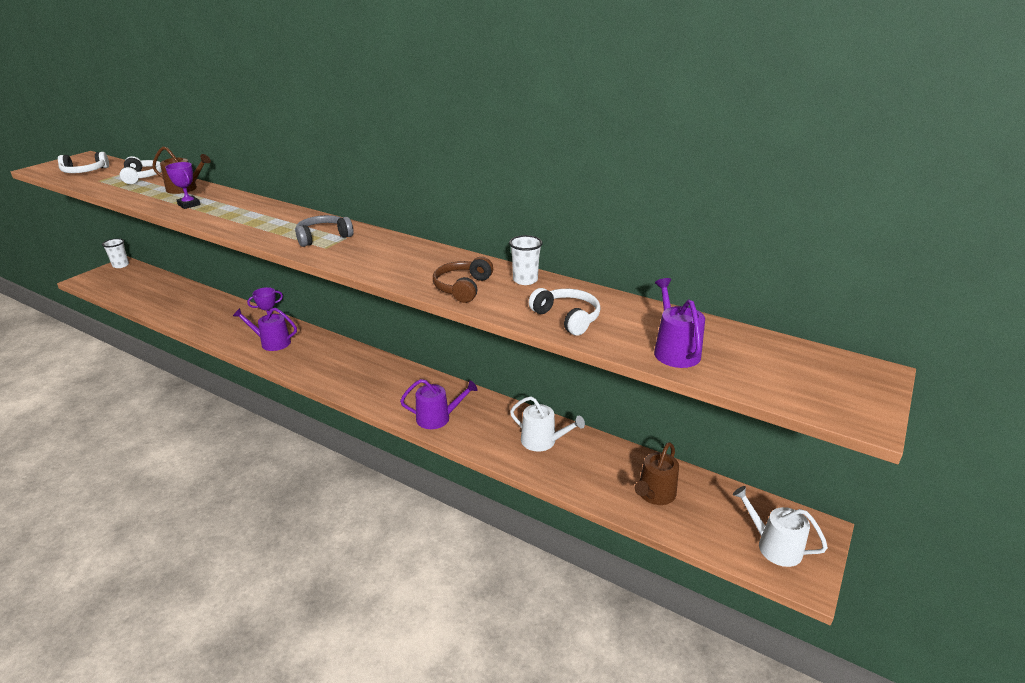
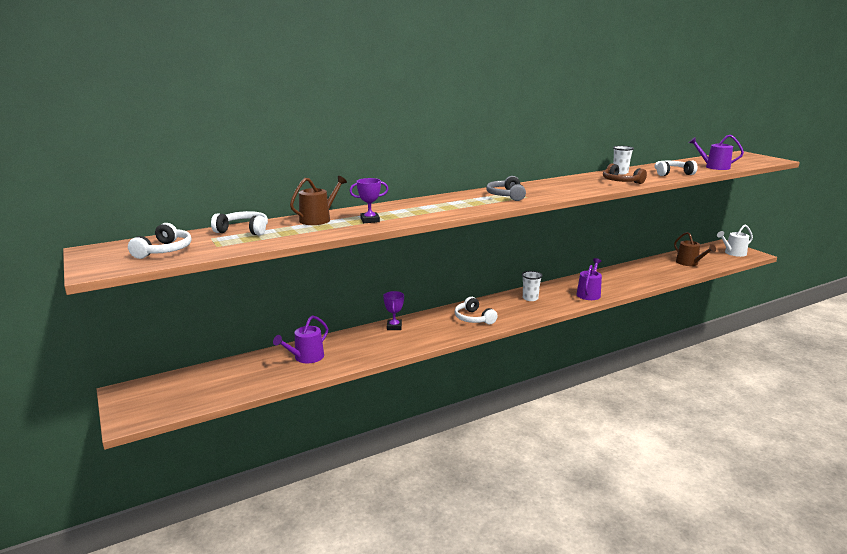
camera: 60 degrees left, 10 degrees down
(121, 265) = (124, 392): white cup -> white cup (530, 298)
(272, 342) = (430, 330): purple watering can -> purple watering can (306, 357)
(312, 358) = (473, 318): none -> white headphones
(542, 441) = (631, 274): white watering can -> none

